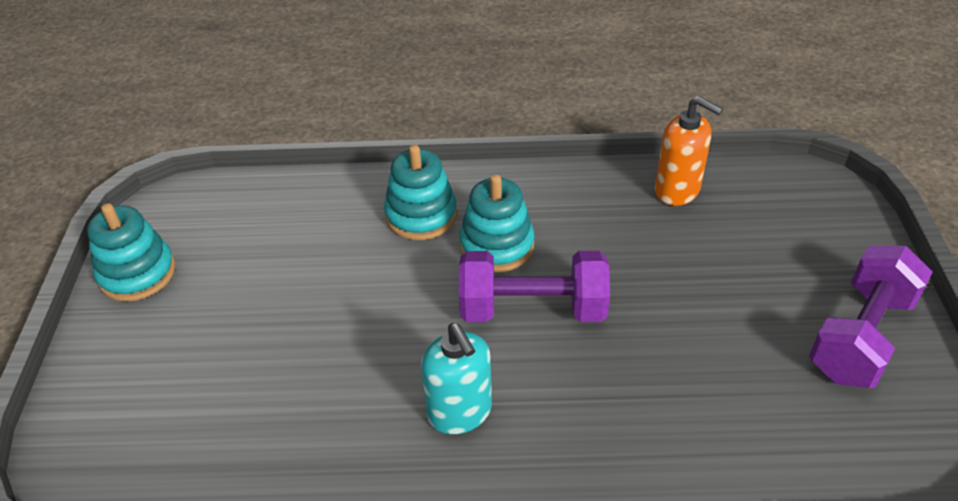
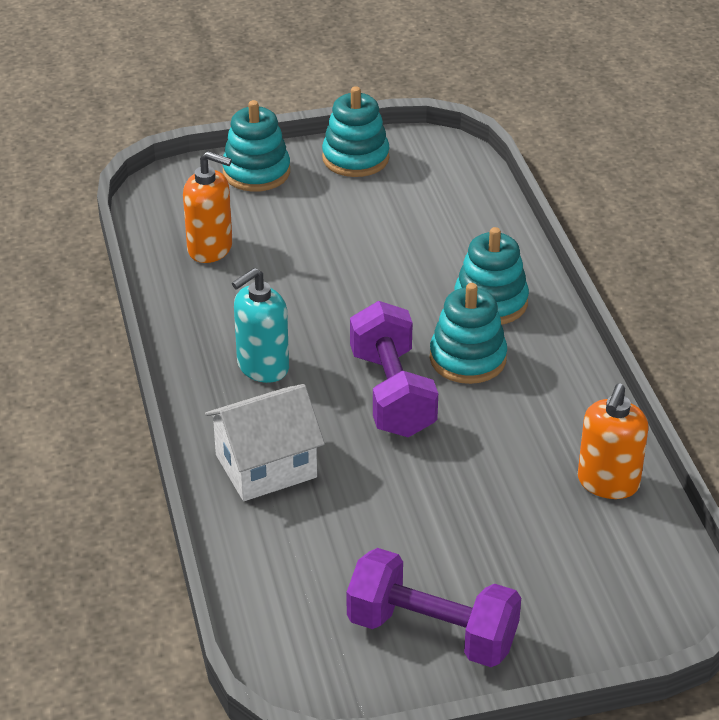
camera: 75 degrees right, 5 degrees down
(105, 366) = (256, 172): none -> turquoise stacking toy
(226, 434) = (210, 248): none -> orange soap dispenser
(623, 433) = (266, 466): none -> white house

